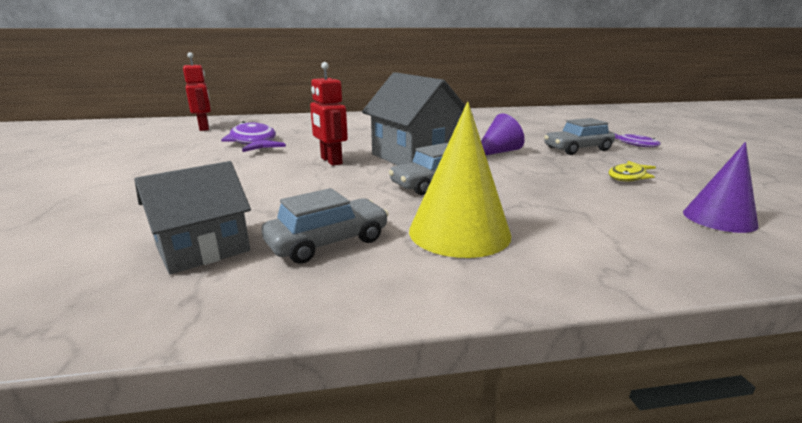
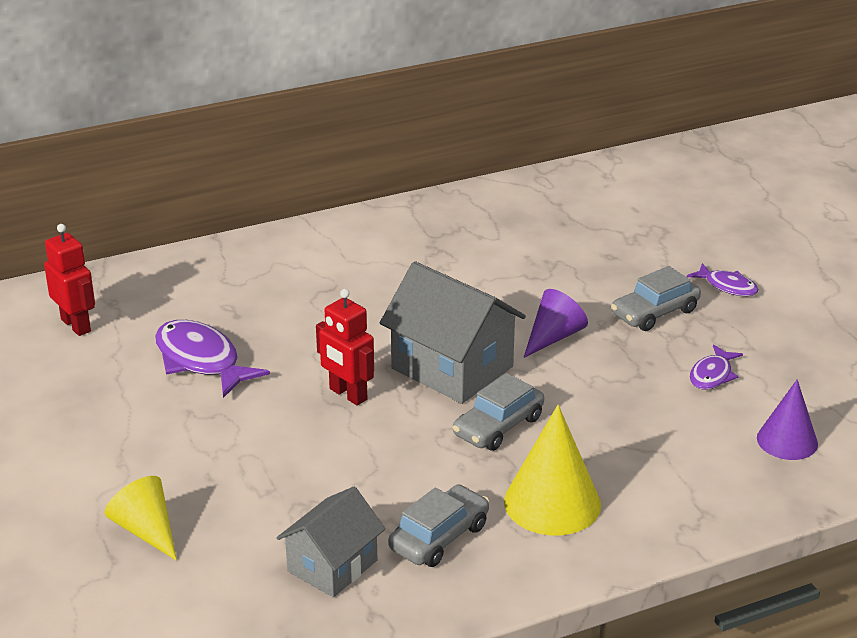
camera: 15 degrees left, 10 degrees up
(90, 206) = (146, 530): none -> yellow cone
(628, 177) = (712, 375): yellow fish -> purple fish

